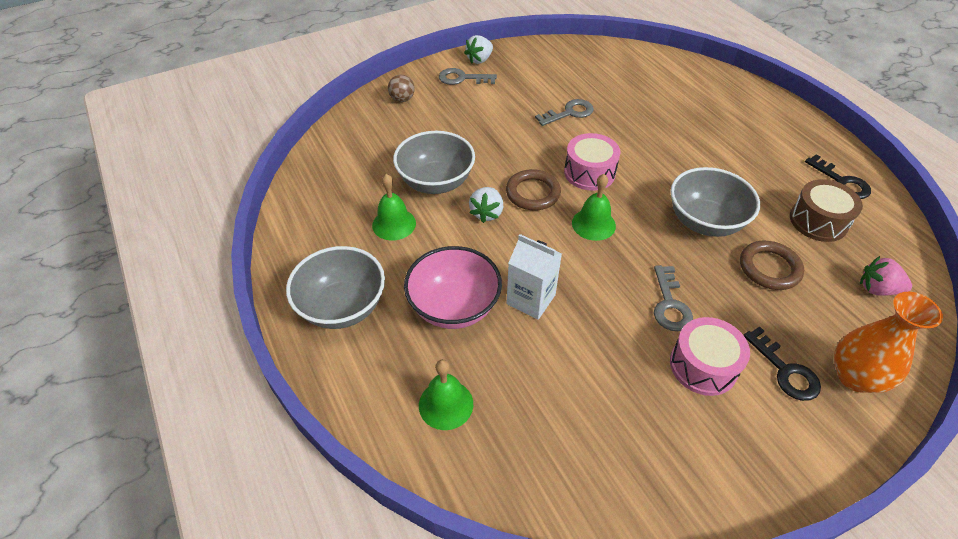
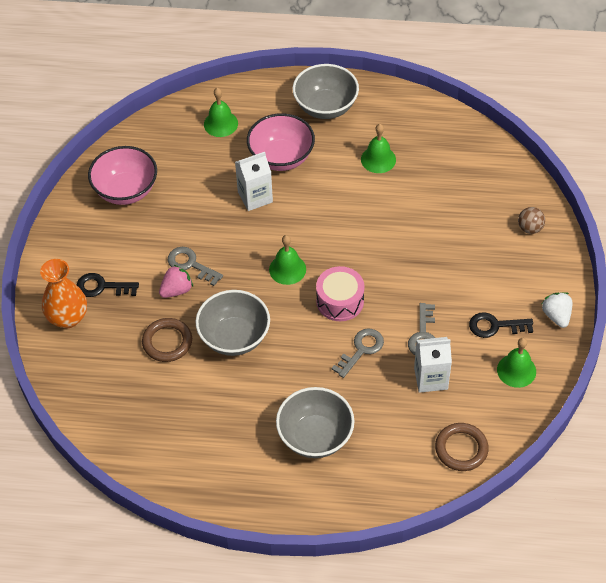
camera: 125 degrees right, 5 degrees up
(436, 182) = (404, 201): grey bowl -> grey bowl (315, 436)
(462, 78) = (533, 286): grey key -> grey key (361, 350)
(487, 213) = (347, 214): white strawberry -> none
(533, 193) = (346, 252): brown ring -> brown ring (461, 449)
(548, 61) = (516, 370): none -> green bell
(602, 95) = (431, 378): none -> white carton
(642, 445) = (126, 190): none -> pink bowl
(703, 366) = (140, 250): pink drum -> none
(818, 221) = (175, 410): brown drum -> none
(841, 181) = (193, 467): black key -> black key (495, 326)
(877, 289) = (100, 390): pink strawberry -> pink strawberry (176, 290)

